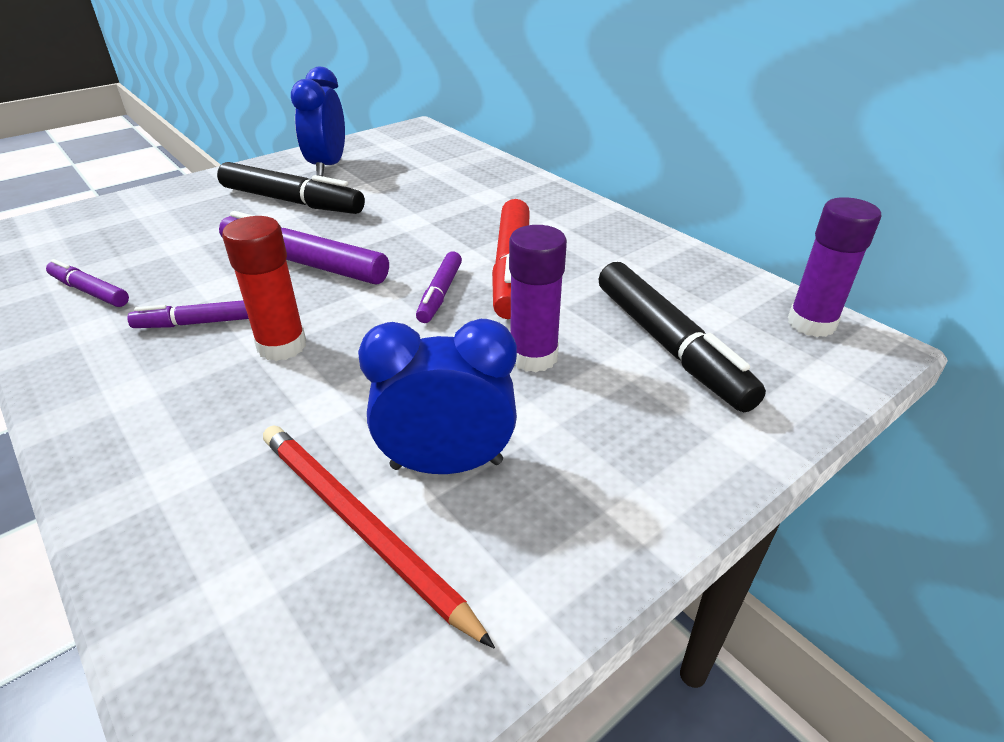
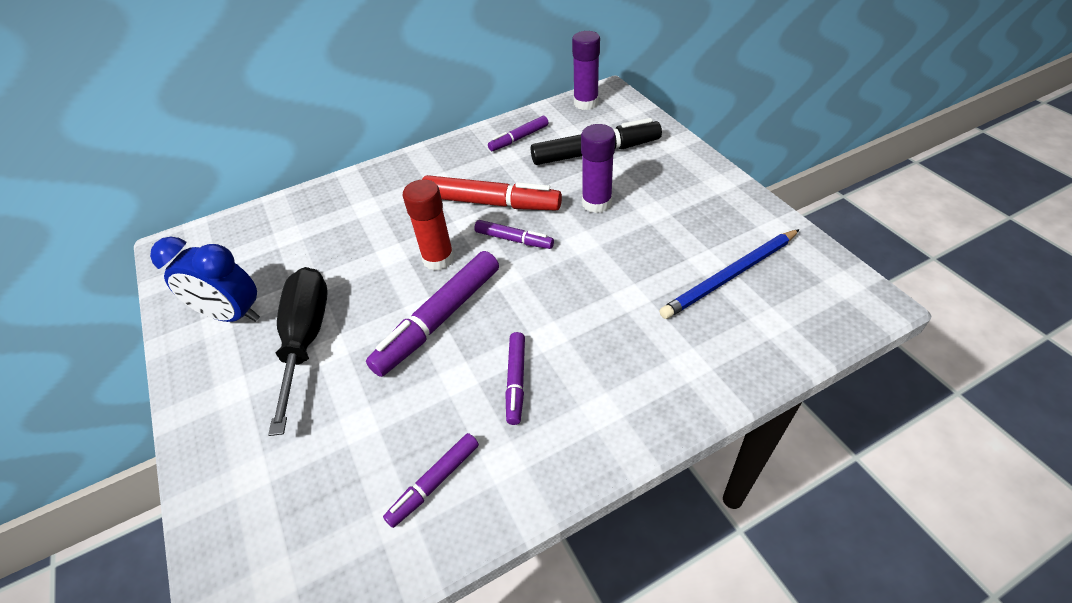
camera: 75 degrees left, 10 degrees up
(282, 346) = (560, 323): red glue stick -> red glue stick (438, 259)
(292, 201) = (306, 338): black marker -> black screwdriver
(360, 526) = (730, 276): red pencil -> blue pencil
(446, 464) = (686, 243): blue clock -> none
(668, 272) = (519, 138): none -> purple marker

